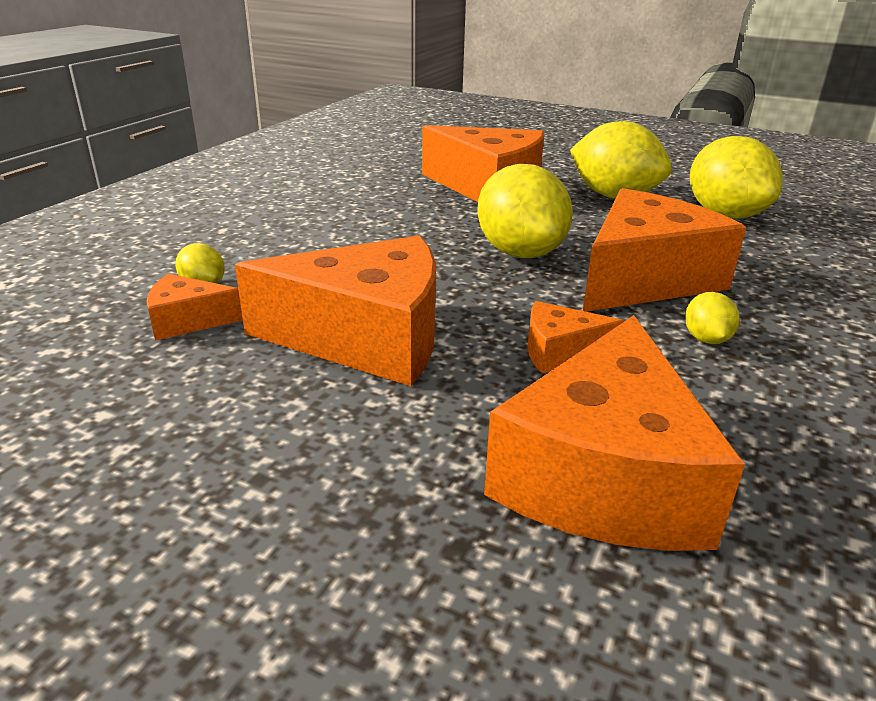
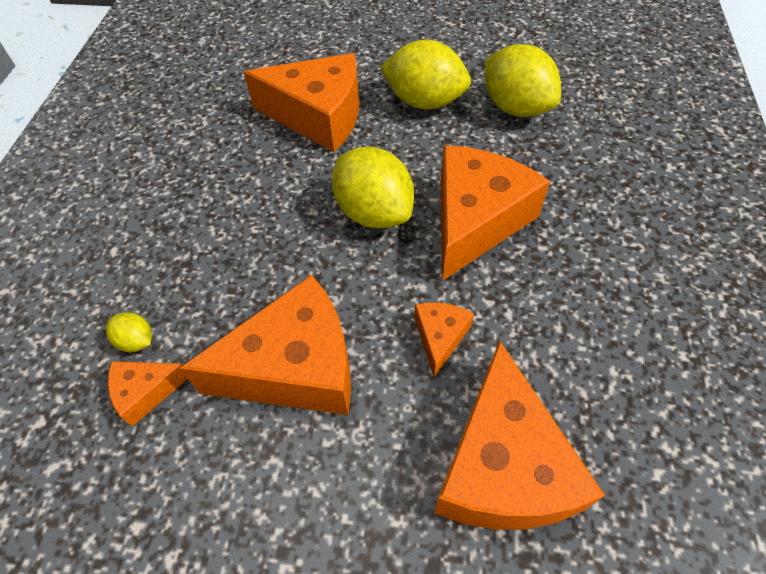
camera: 15 degrees left, 25 degrees up
(560, 352) = (440, 337): orange cheese -> orange cheese turned 120 degrees clockwise
(706, 339) = (535, 288): yellow lemon -> none

